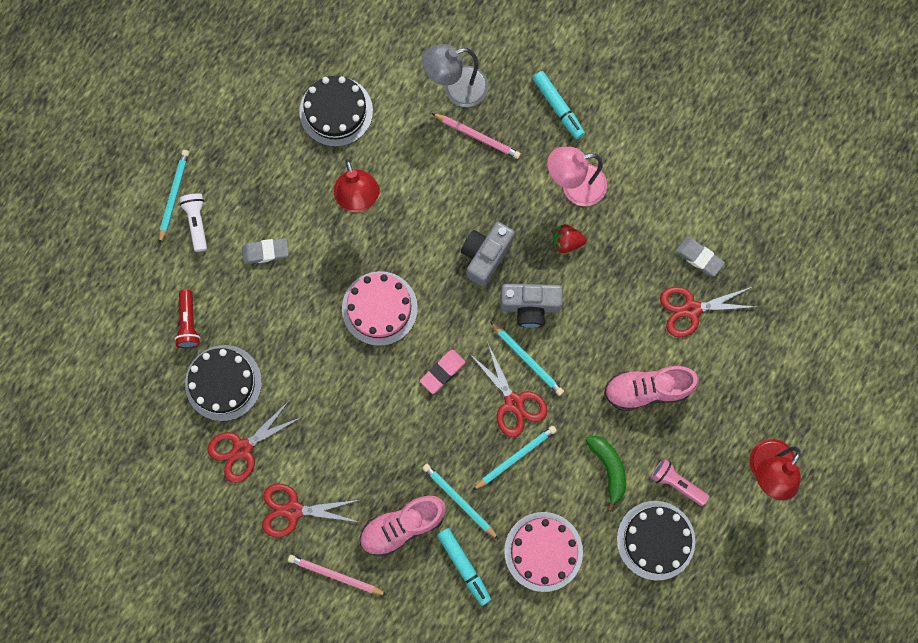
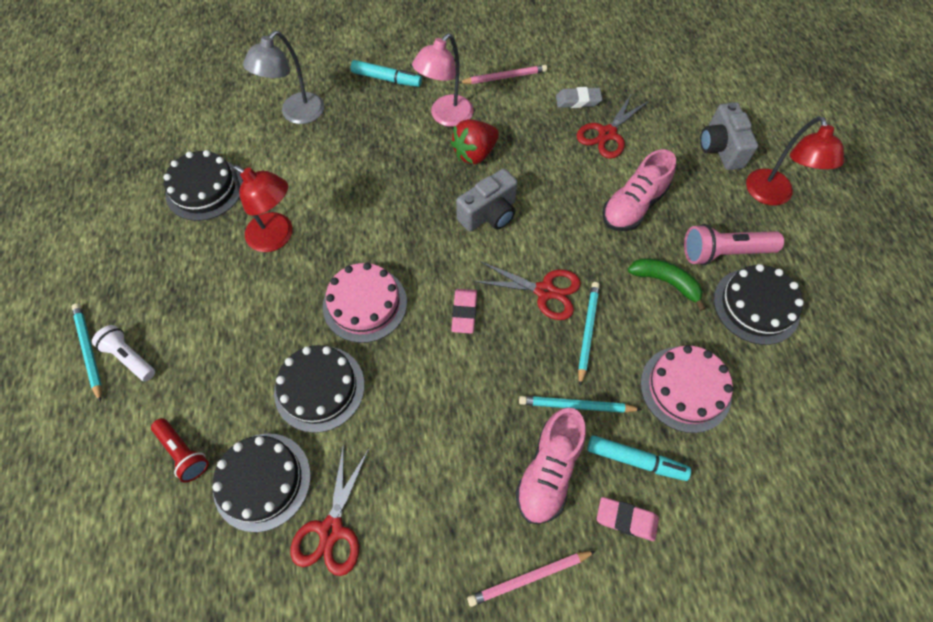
camera: 40 degrees left, 15 degrees down
(265, 252) = (219, 334): grey eraser -> none
(293, 510) = (432, 548): red scissors -> none
(302, 348) = (319, 388): none -> black cake
(423, 594) = (626, 519): none -> pink eraser
(477, 136) = (341, 133): pink pencil -> pink pencil (504, 77)
(485, 256) = (420, 204): grey camera -> grey camera (720, 148)
(527, 359) = (524, 252): turquoise pencil -> none
(567, 242) = (475, 153): red strawberry -> red strawberry, size x1.52
(676, 483) = (724, 252): pink flashlight -> pink flashlight, size x1.51

